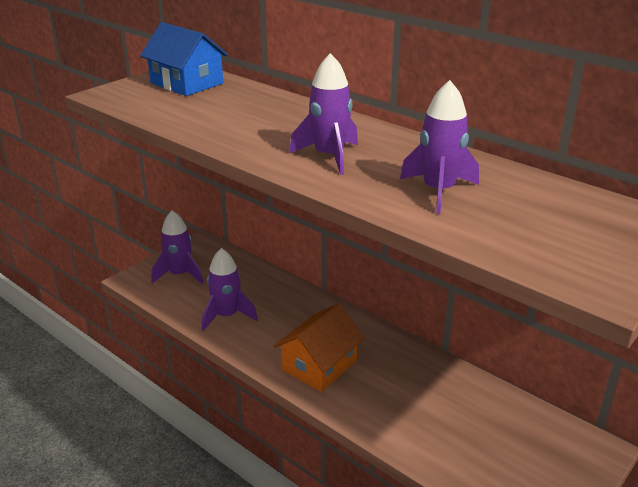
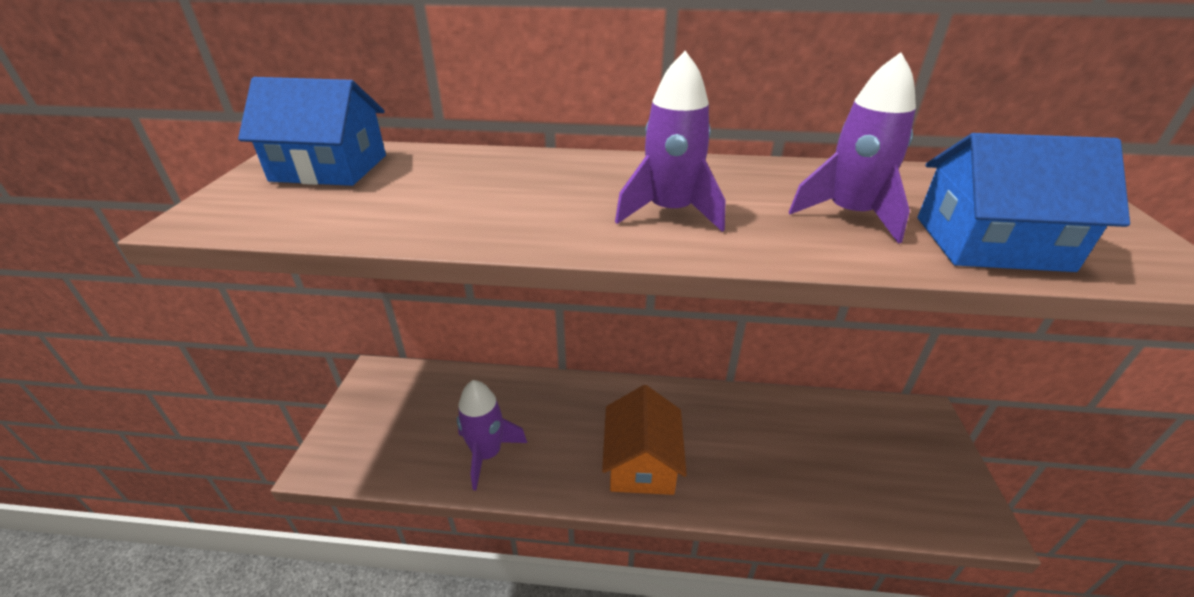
camera: 35 degrees left, 5 degrees up
(179, 274) = (380, 427): purple rocket -> none
(500, 233) = (991, 243): none -> blue house

